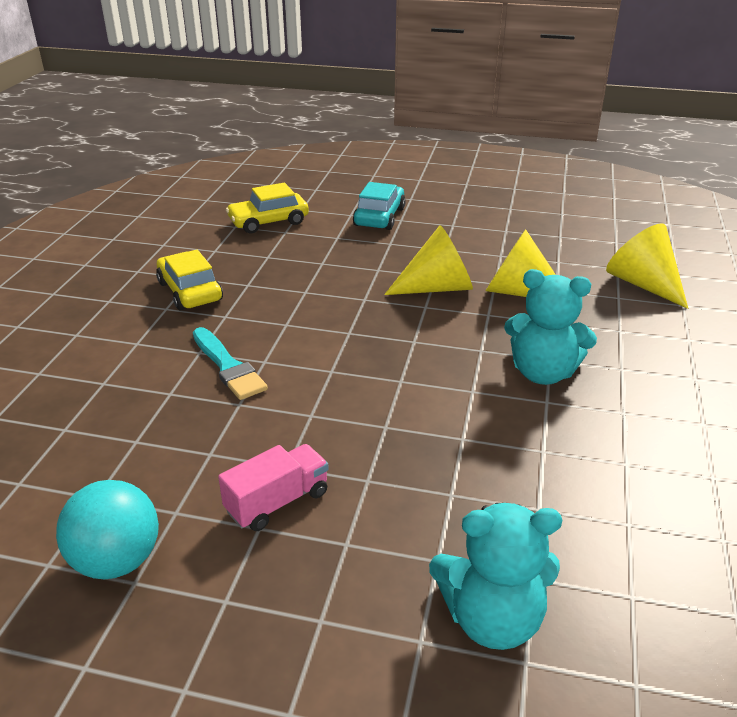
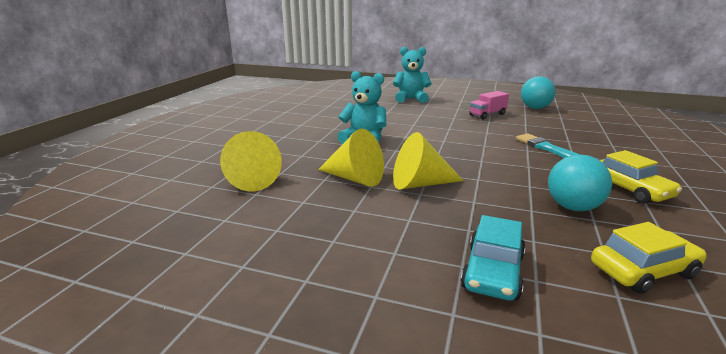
camera: 175 degrees left, 10 degrees down
(277, 267) = (572, 207): none -> turquoise ball

